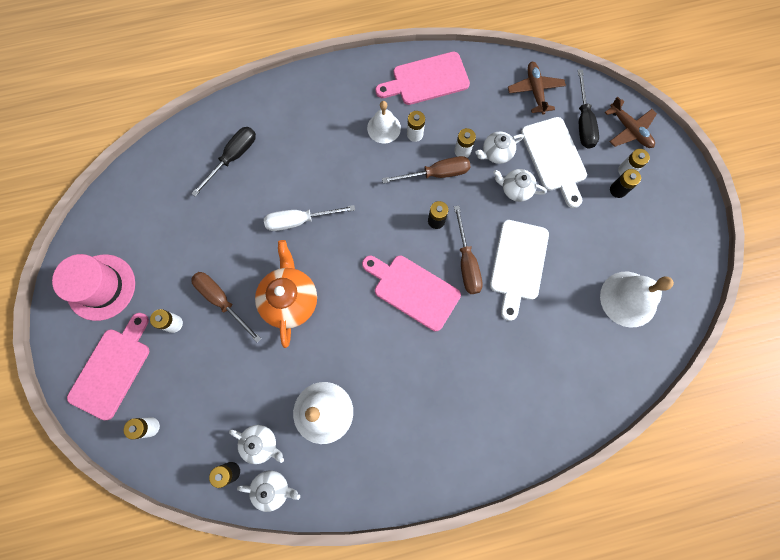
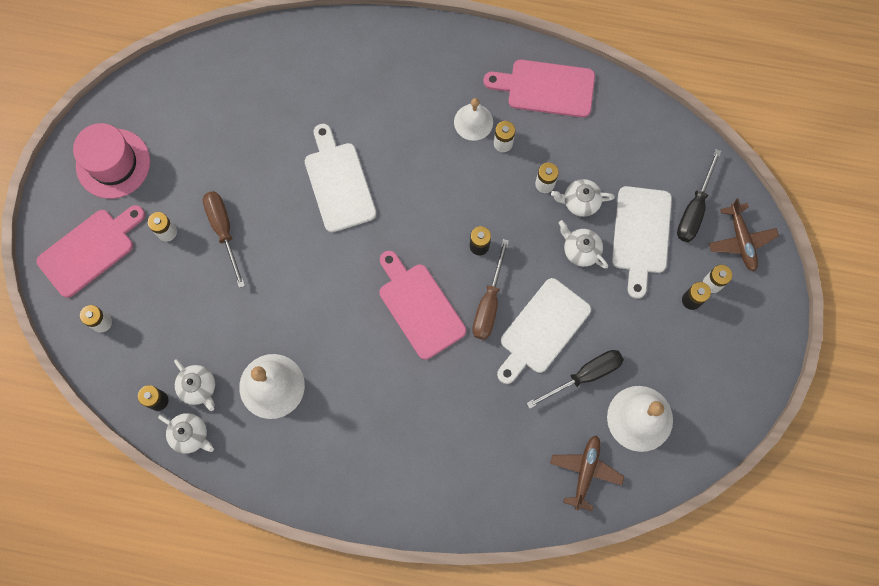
camera: 25 degrees right, 0 degrees up
(233, 158) = (301, 86): black screwdriver -> black screwdriver (585, 375)
(290, 300) = (291, 260): orange teapot -> none
(299, 220) = (338, 183): white screwdriver -> white cutting board
(436, 174) = (504, 196): brown screwdriver -> none
(535, 90) = (659, 151): brown plane -> brown plane (585, 471)

